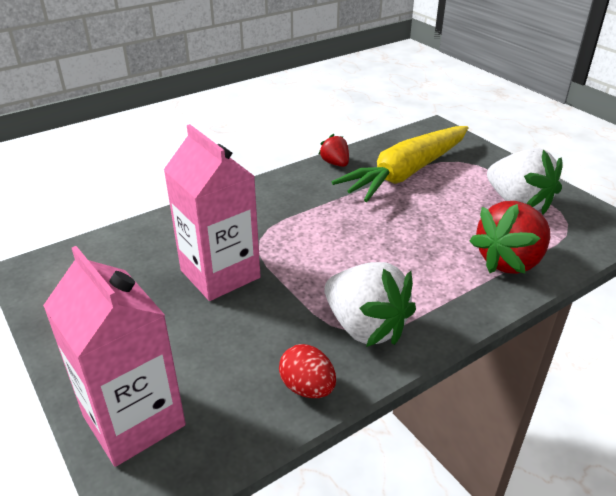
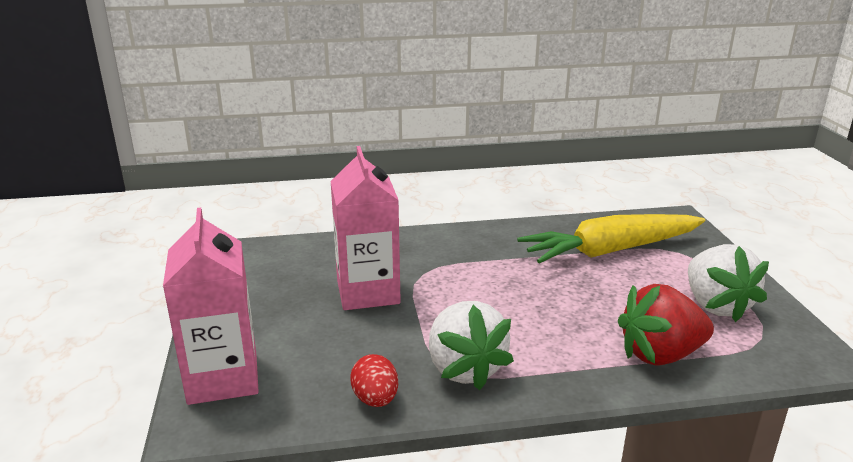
camera: 25 degrees right, 10 degrees down
(335, 163) = (543, 227): red strawberry -> none

